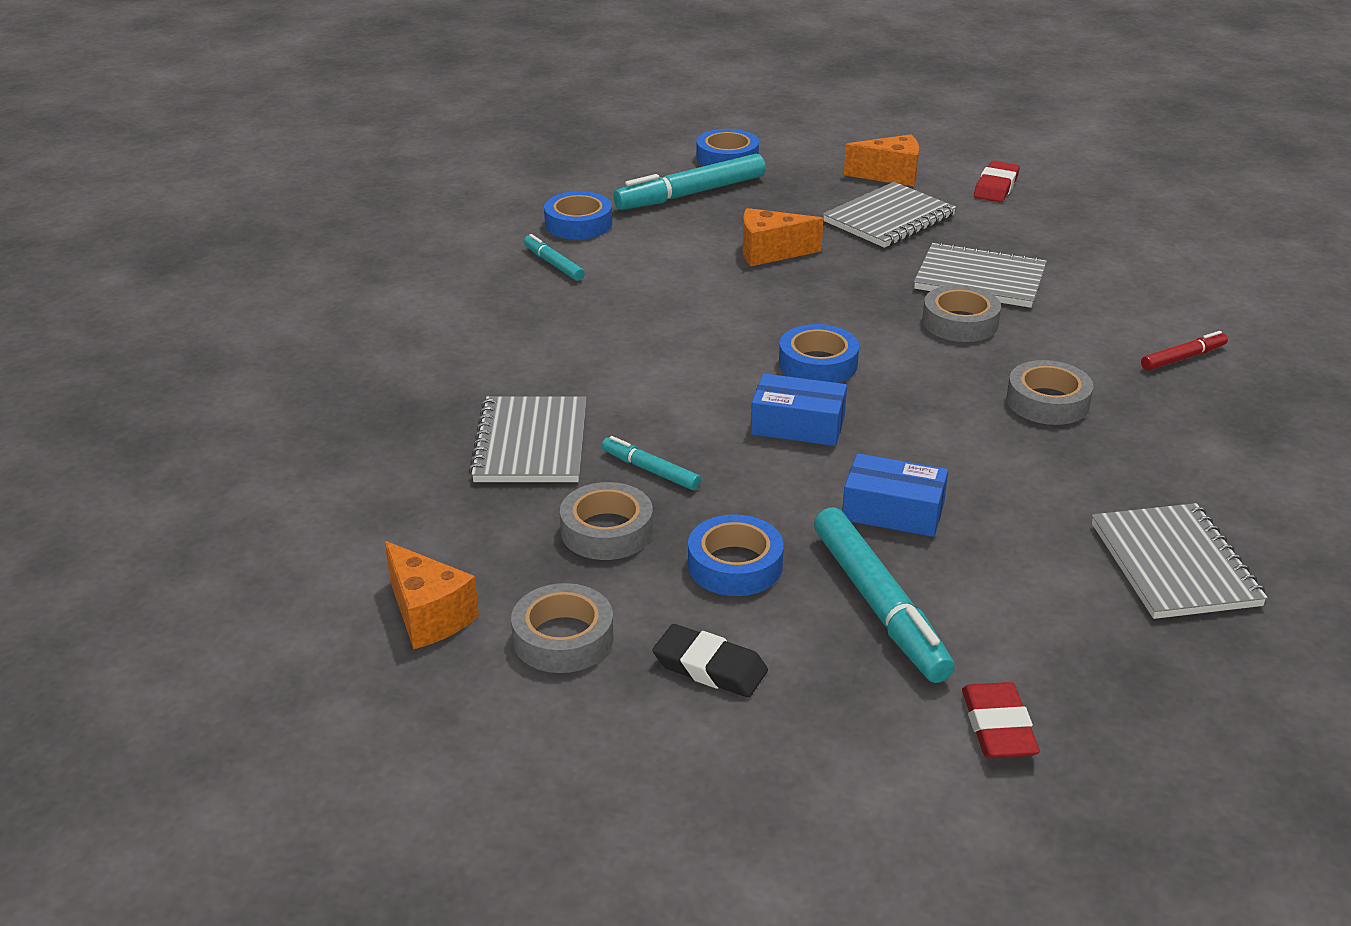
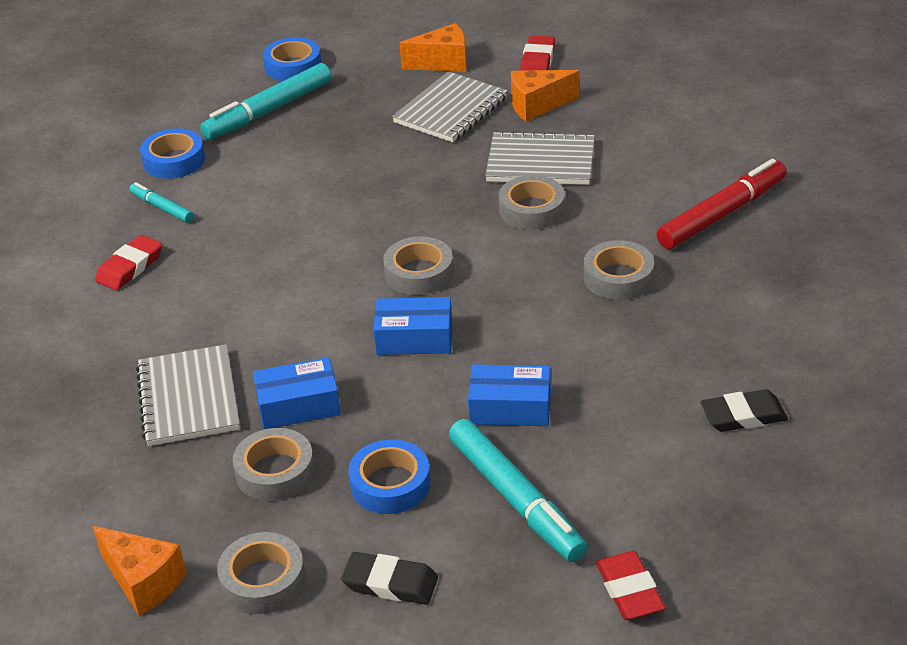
camera: 10 degrees left, 5 degrees up
(504, 312) = (130, 267): none -> red eraser
(650, 470) = (298, 406): turquoise marker -> blue box
(770, 253) = (353, 164): orange cheese -> orange cheese (537, 106)
(818, 364) = (419, 273): blue tape -> grey tape
(1174, 565) = (743, 416): grey notebook -> black eraser
(1183, 358) = (722, 214): red marker -> red marker, size x1.93

